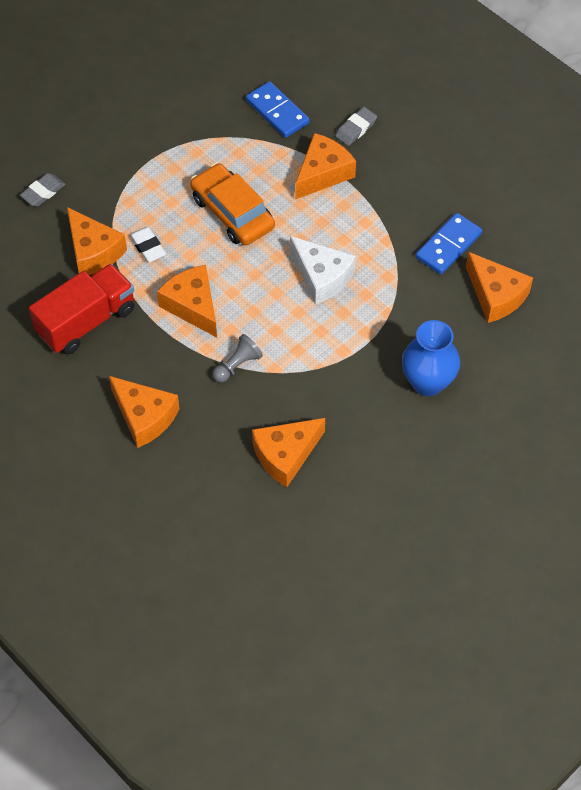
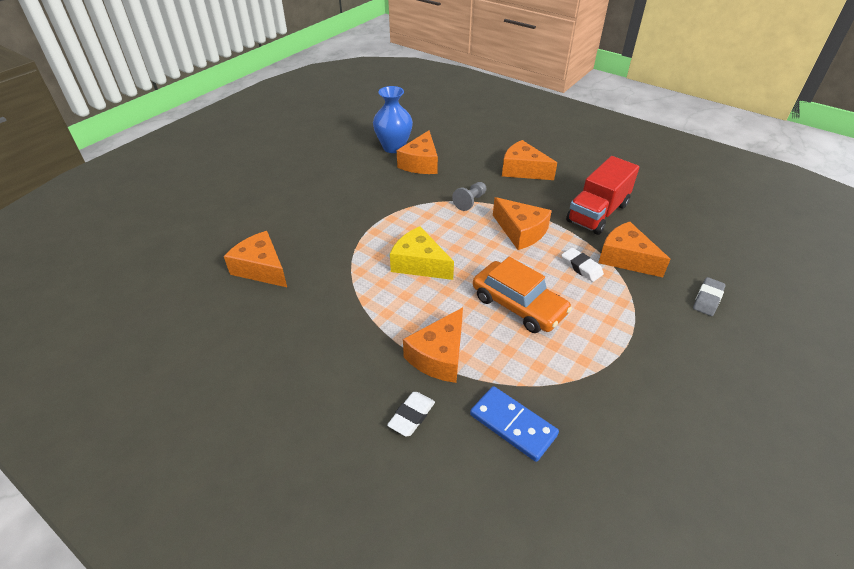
camera: 170 degrees right, 15 degrees down
(285, 455) = (420, 163): orange cheese -> orange cheese turned 150 degrees clockwise
(321, 277) = (419, 264): white cheese -> yellow cheese
(356, 129) = (411, 416): grey eraser -> white eraser
(427, 382) = (323, 208): blue vase -> blue vase (393, 147)
(448, 245) = (303, 303): blue domino -> none

